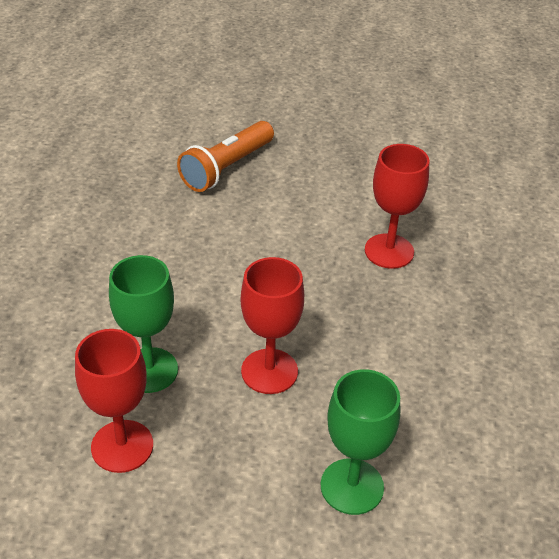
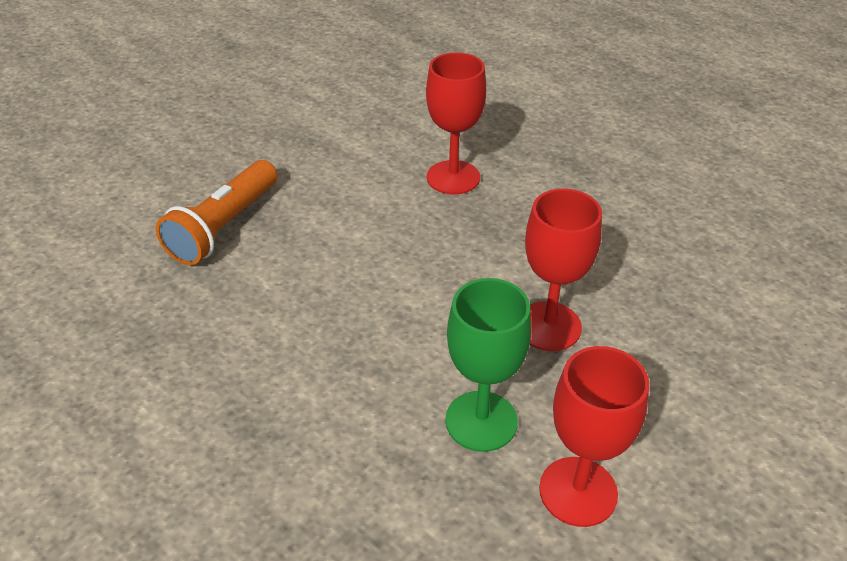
camera: 55 degrees left, 0 degrees up
(227, 168) = (224, 227): orange flashlight -> orange flashlight turned 45 degrees clockwise
(352, 486) = (723, 334): green goblet -> none

